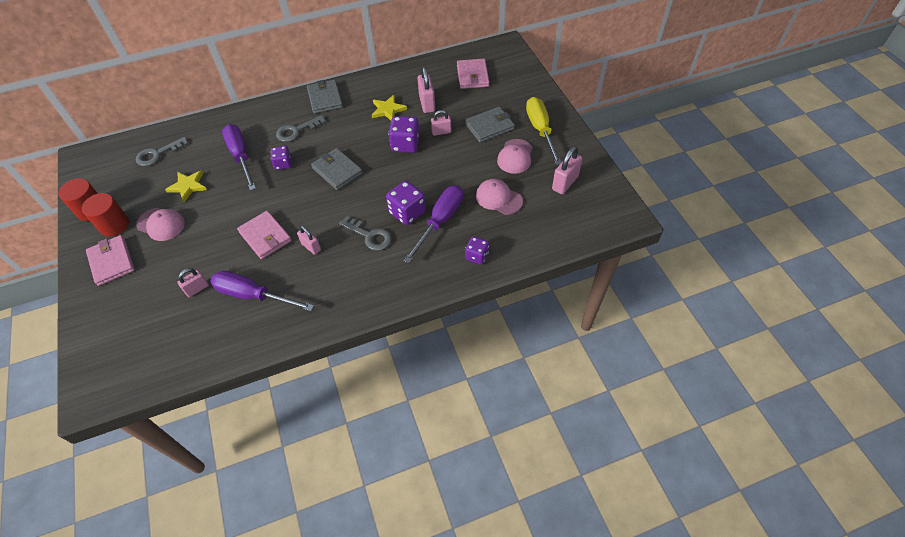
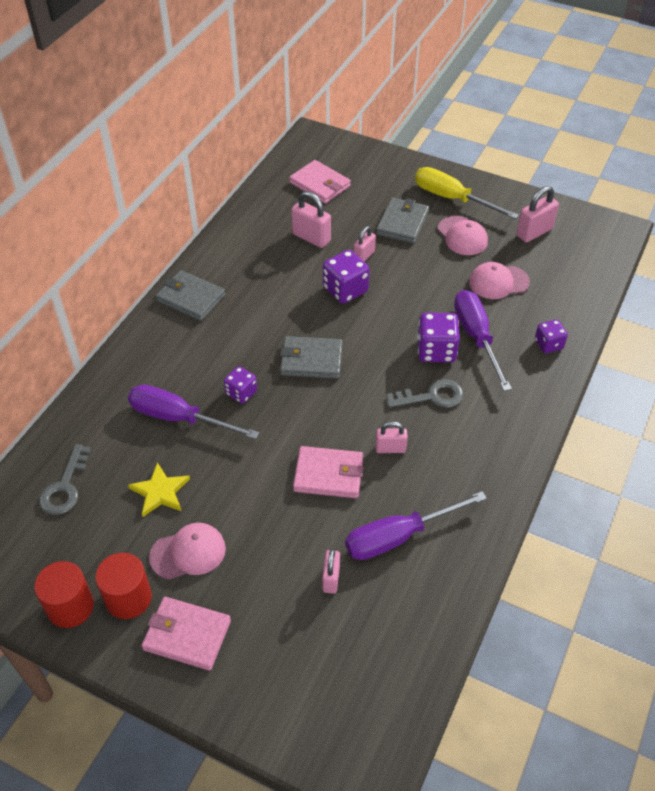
camera: 45 degrees left, 5 degrees down
(296, 131) = (206, 350): grey key -> none
(388, 110) = (278, 268): yellow star -> none
(565, 183) = (534, 232): pink padlock -> pink padlock turned 60 degrees clockwise

